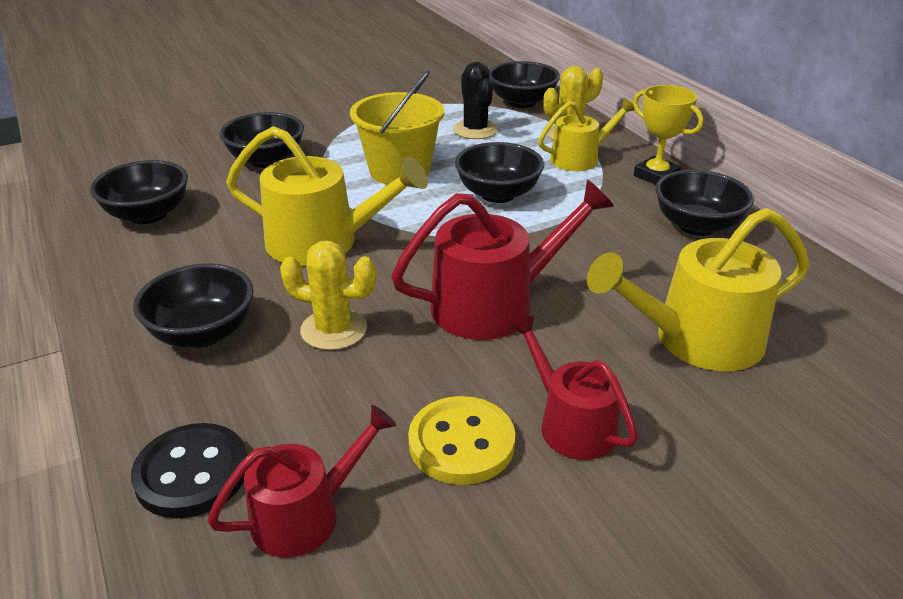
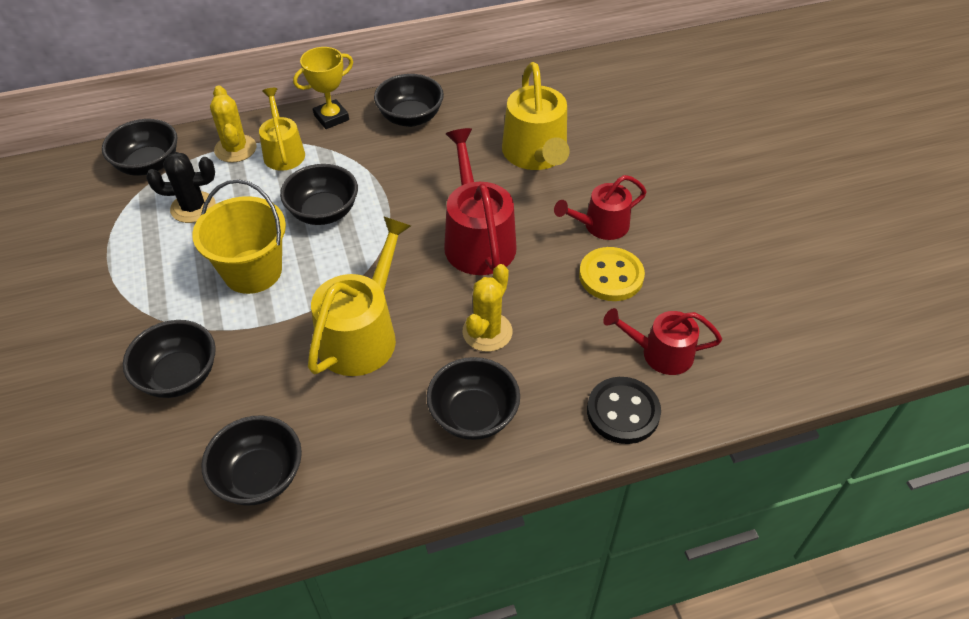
camera: 80 degrees left, 15 degrees up
(305, 515) = (661, 353): red watering can -> red watering can turned 60 degrees counterclockwise

